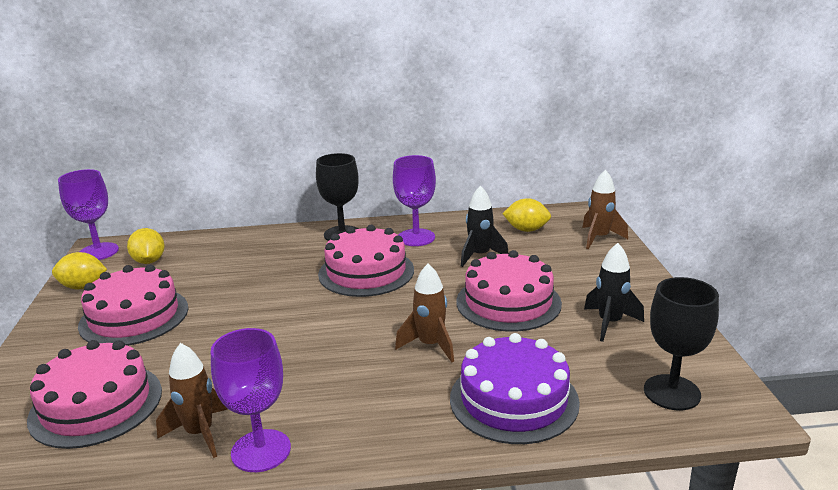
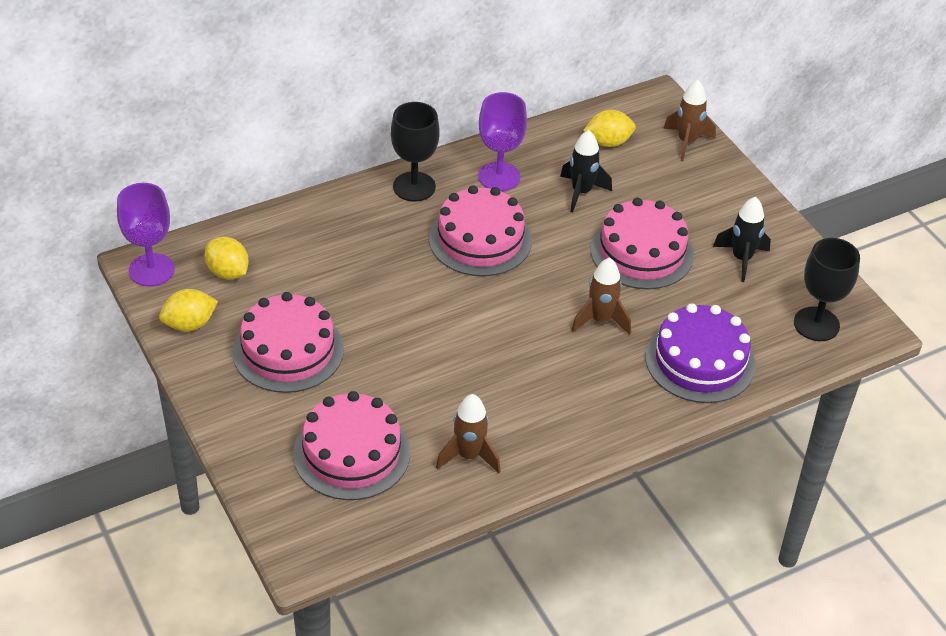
camera: 25 degrees left, 20 degrees up
(261, 451) = (531, 457): purple goblet -> none

